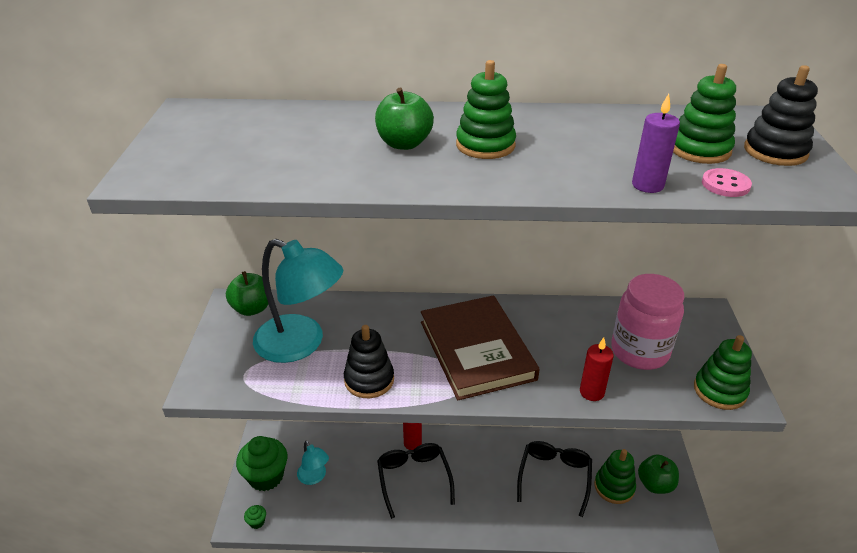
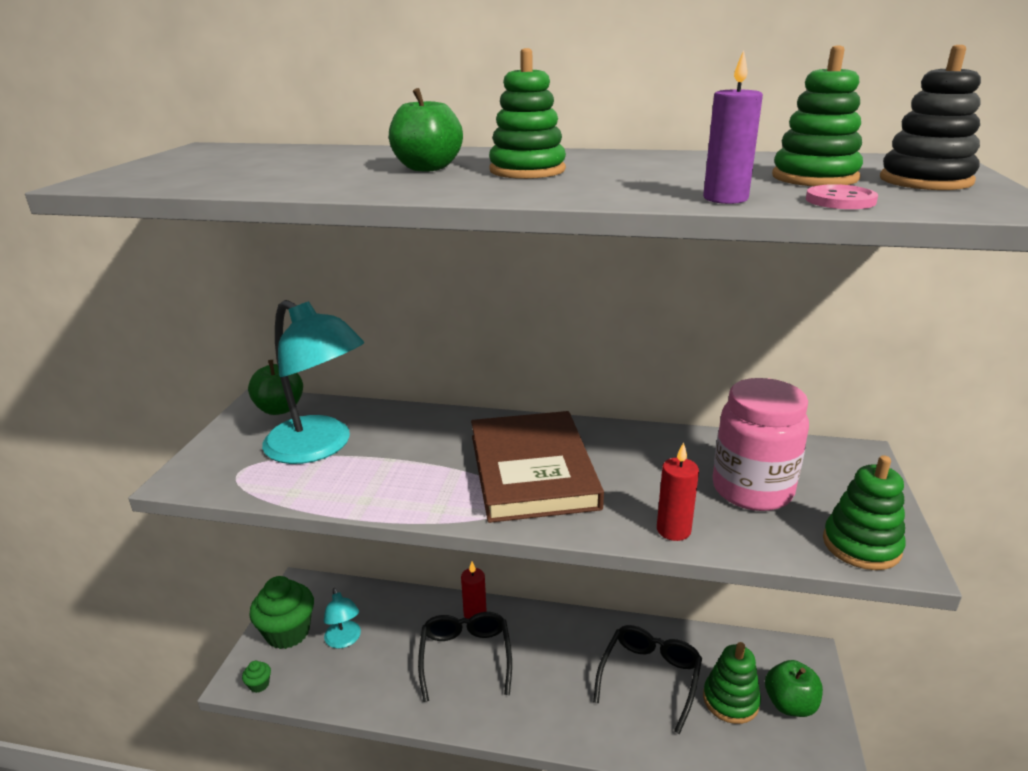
camera: 10 degrees right, 10 degrees down
(369, 380) = (384, 490): black stacking toy -> none

